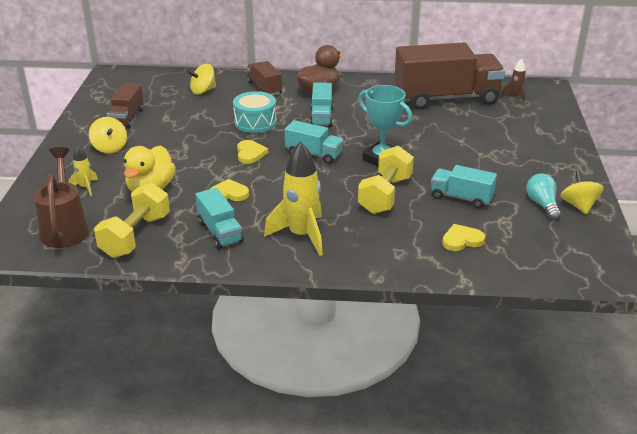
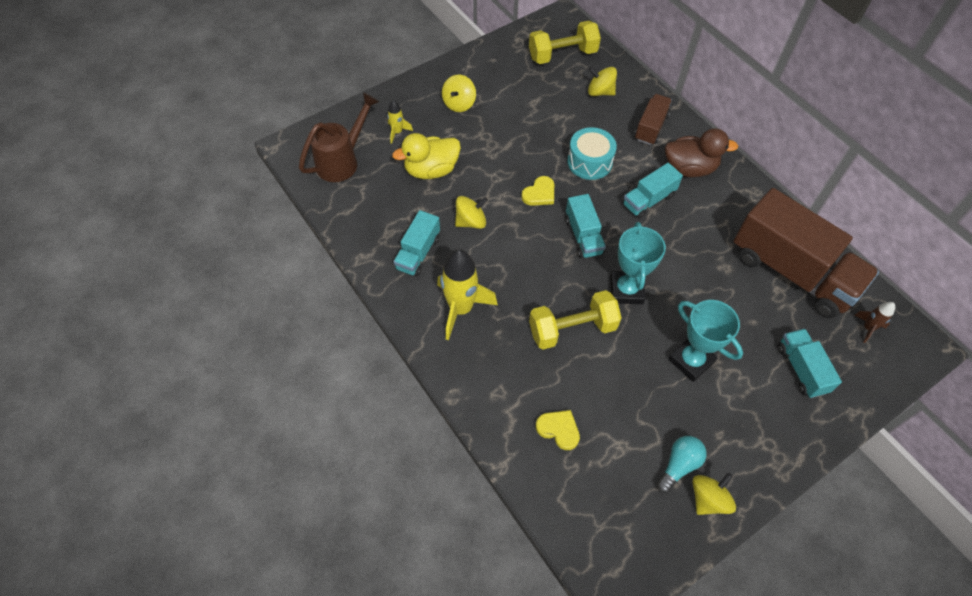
camera: 50 degrees right, 25 degrees up
(127, 118) = (509, 79): brown truck -> none
(136, 236) = (368, 207): yellow dumbbell -> yellow dumbbell (562, 55)
(228, 194) = (471, 221): yellow heart -> yellow spinning top
(461, 198) = (624, 390): turquoise truck -> turquoise truck (801, 369)
(468, 162) = (691, 361): none -> turquoise trophy

